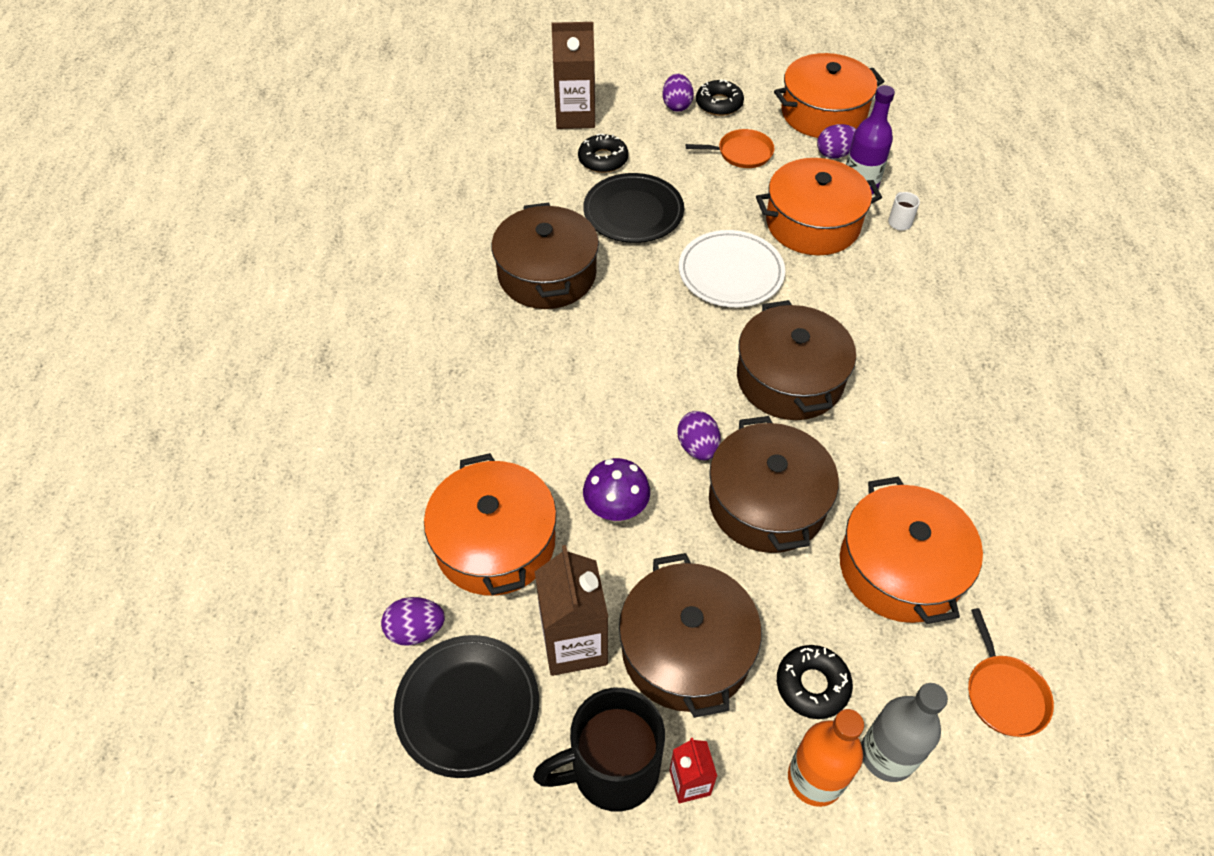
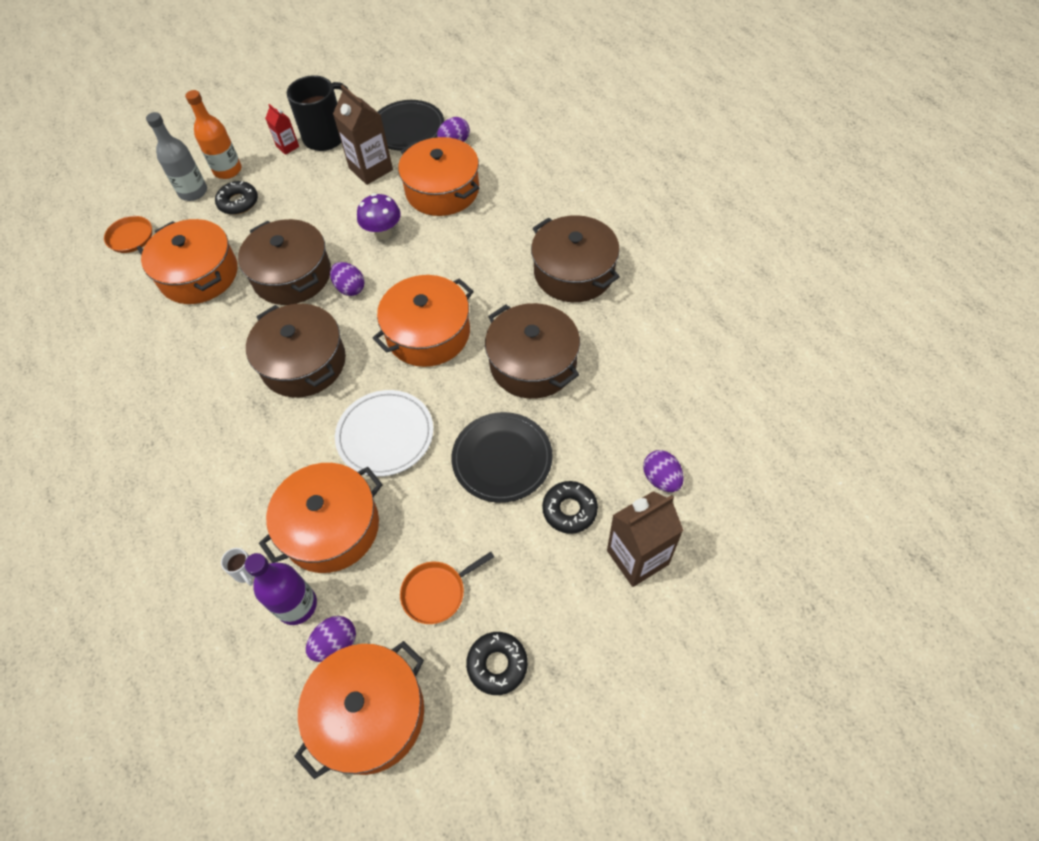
camera: 155 degrees right, 5 degrees up
(634, 350) = (428, 333): none -> orange pot
(676, 105) = (543, 635): purple egg -> purple egg (661, 479)
(686, 650) = (311, 189): brown pot -> brown pot (574, 272)

